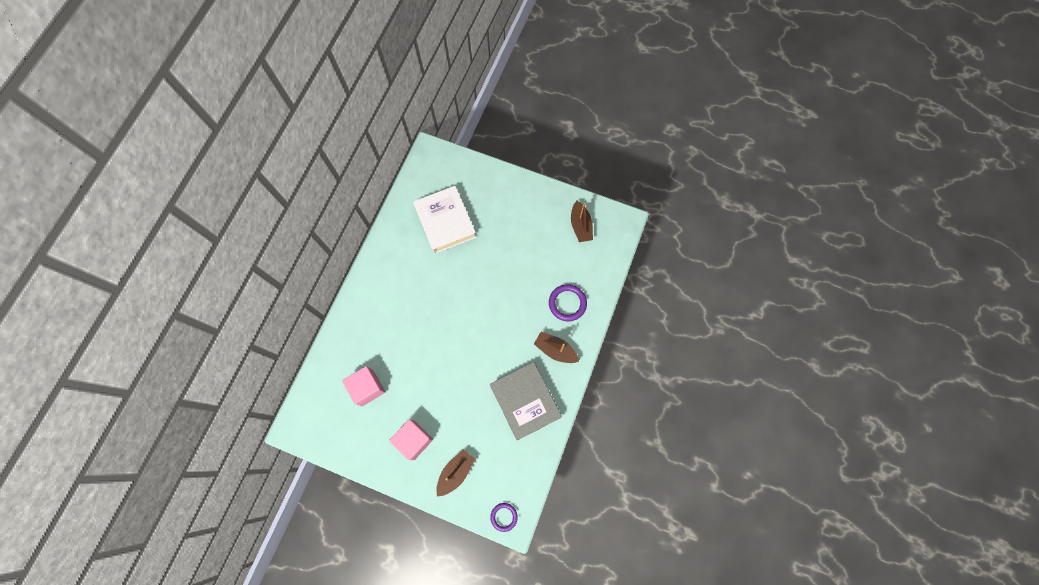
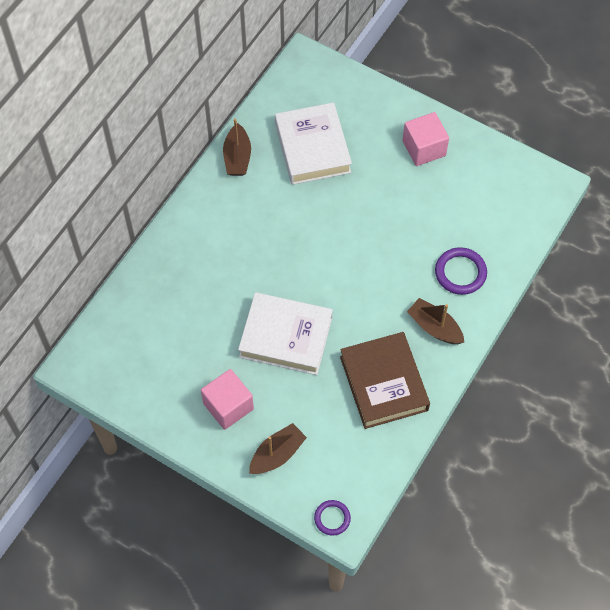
camera: 10 degrees right, 10 degrees down
(367, 388) = (177, 333): pink cube -> pink cube (424, 148)
(448, 377) = (286, 337): none -> white book
(525, 401) = (384, 383): grey book -> brown book
(580, 226) = (494, 180): brown boat -> brown boat (237, 157)

